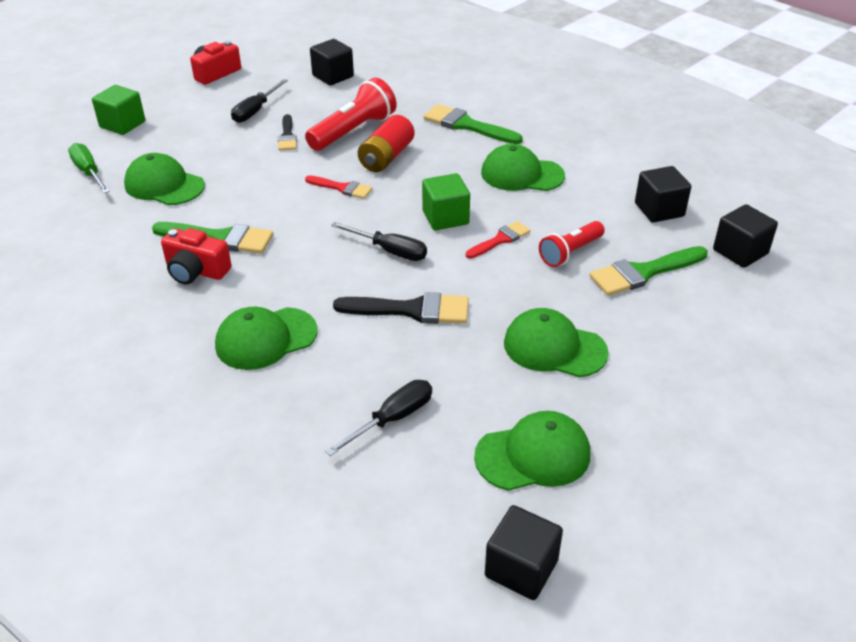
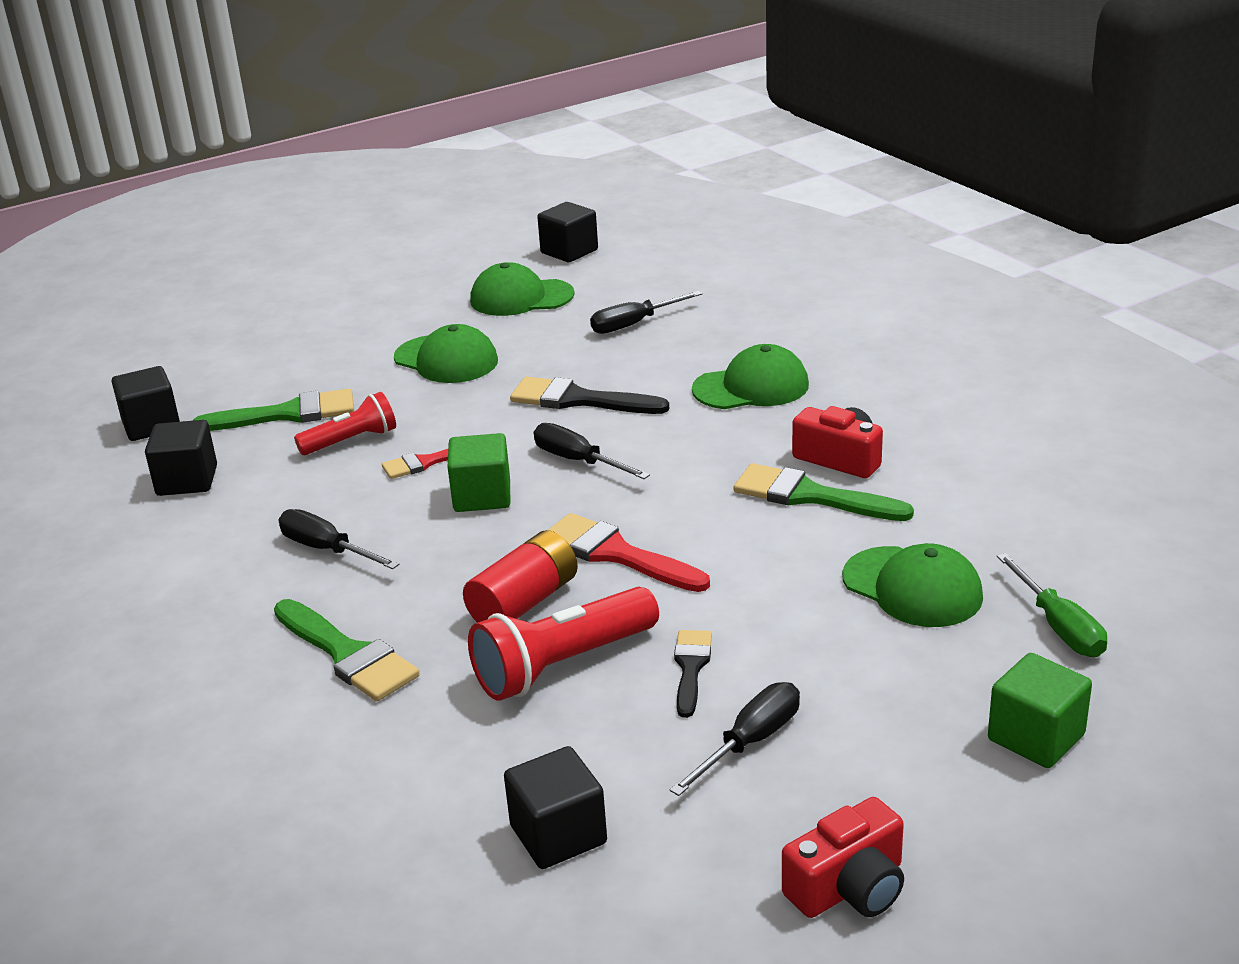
camera: 165 degrees left, 10 degrees down
(342, 188) = (616, 554): red brush -> red brush, size x1.62
(522, 174) = (327, 549): green cap -> black screwdriver

